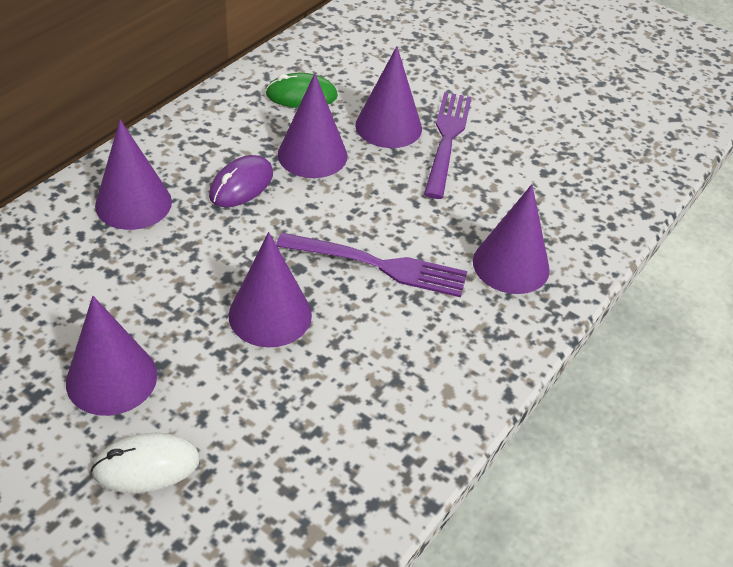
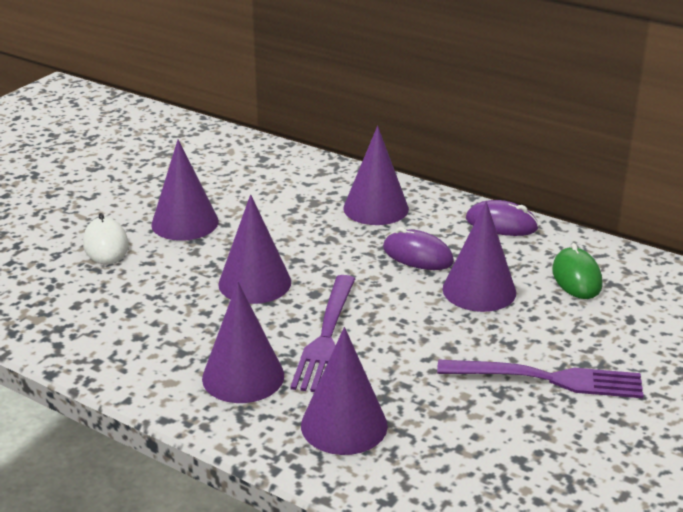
camera: 90 degrees right, 15 degrees down
(195, 121) = (501, 224): none -> purple mouse
(388, 126) = (551, 336): purple cone -> purple cone (243, 376)

